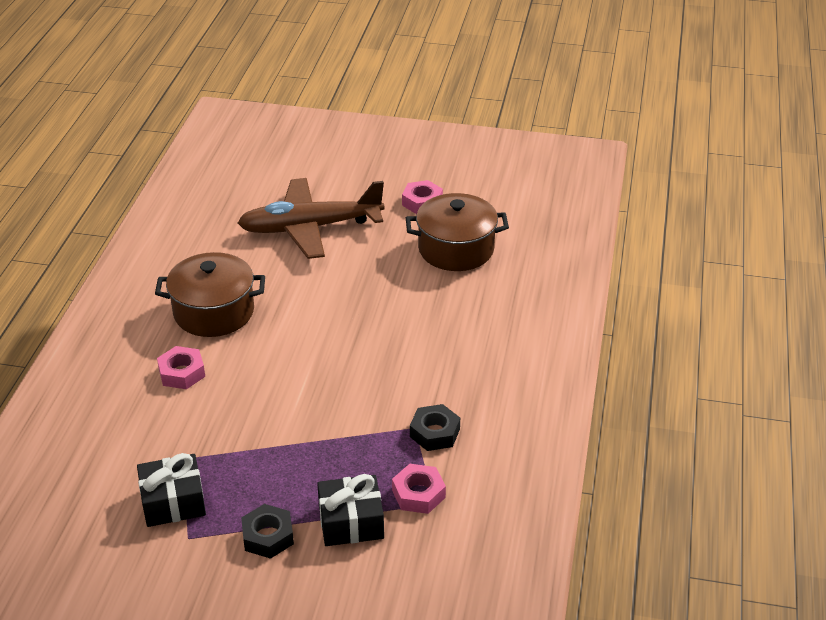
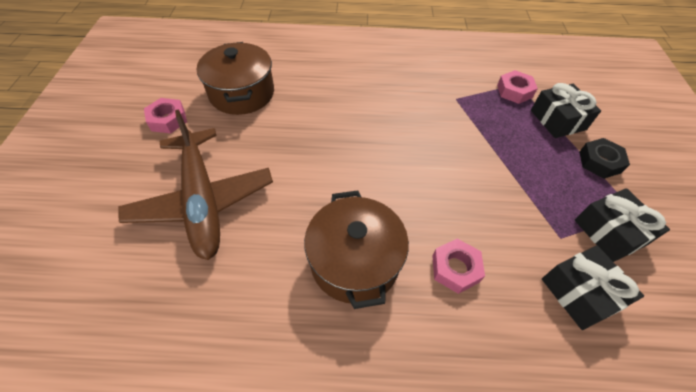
camera: 100 degrees left, 15 degrees up
(123, 451) = (580, 293): none -> black gift
(434, 433) = (456, 88): black nut -> none

